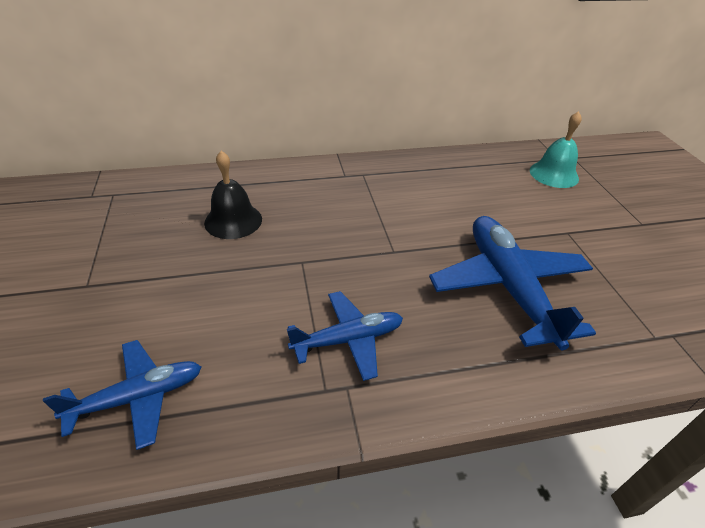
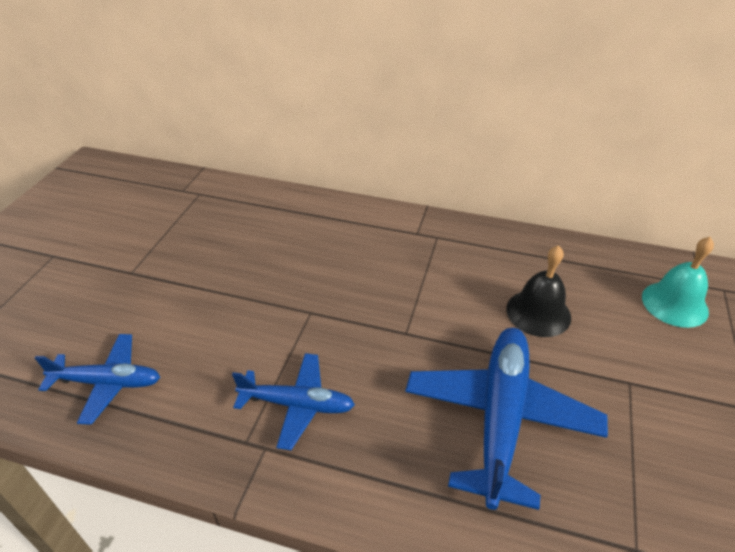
camera: 30 degrees right, 0 degrees up
(233, 220) = (278, 250): black bell -> black bell (538, 312)

